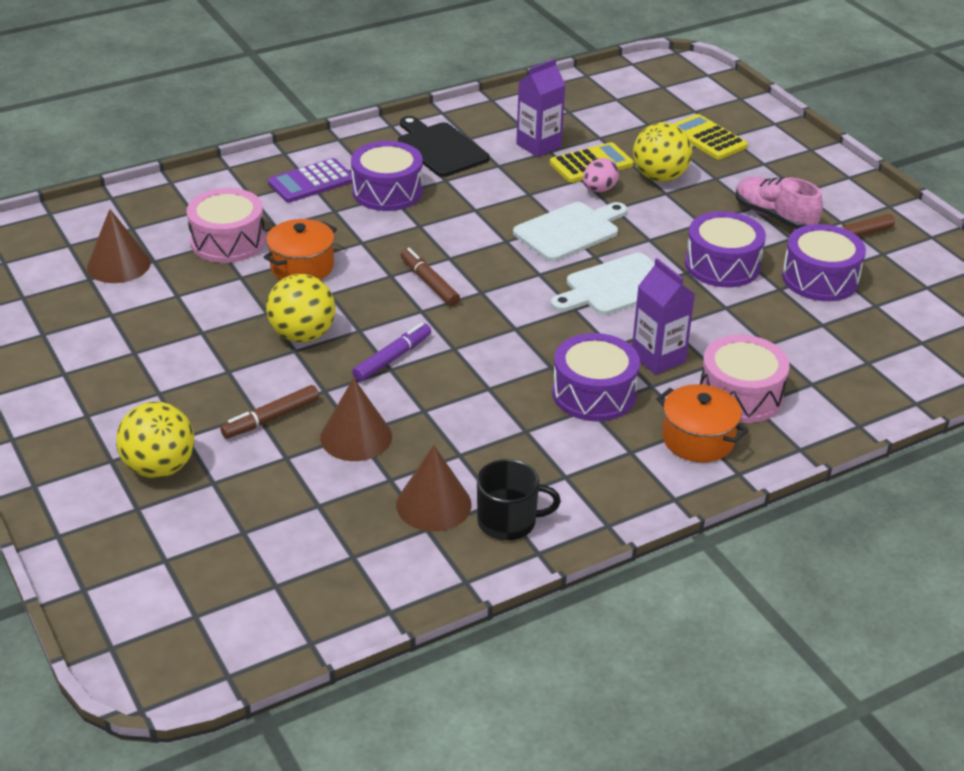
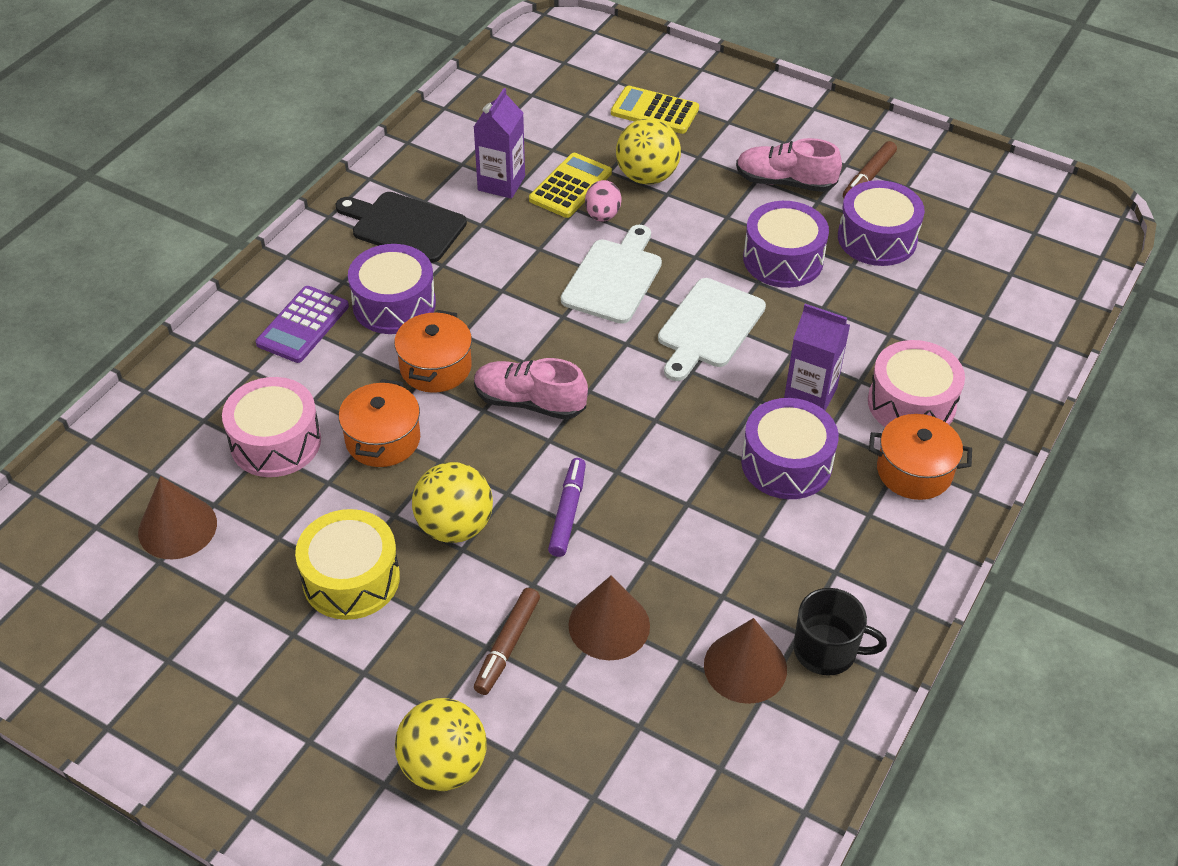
camera: 30 degrees left, 10 degrees up
(202, 337) = (351, 578): none -> yellow drum
(381, 238) = (435, 367): none -> orange pot
(429, 283) = (529, 402): brown marker -> pink shoe
(508, 521) = (826, 650): black mug -> black mug turned 45 degrees clockwise

